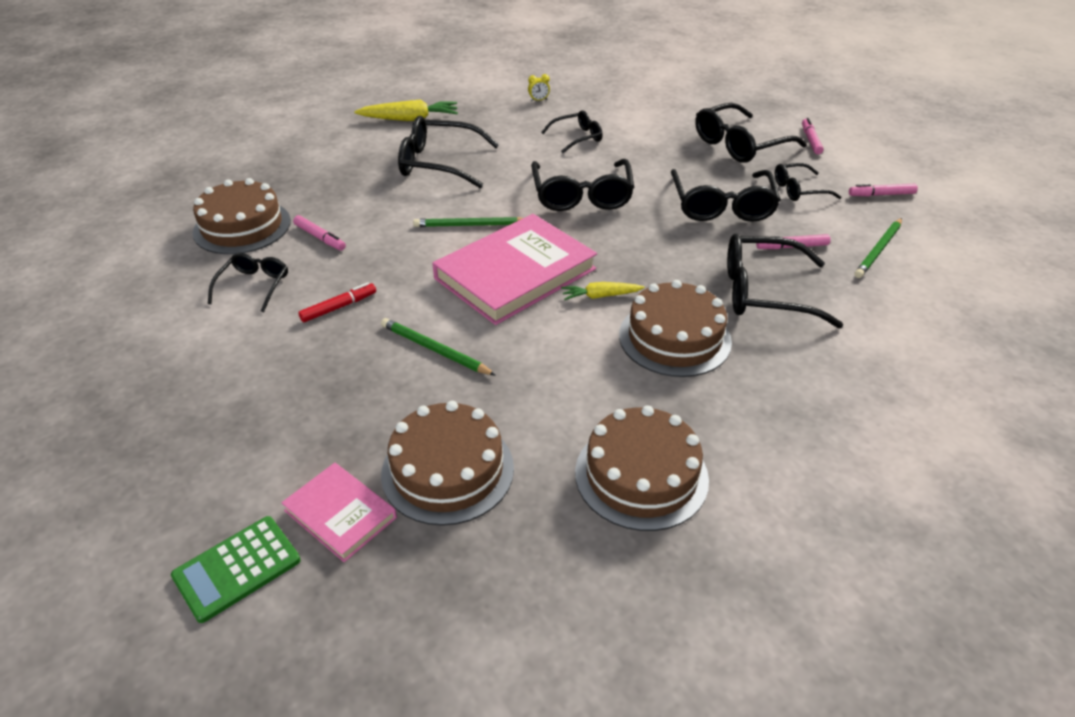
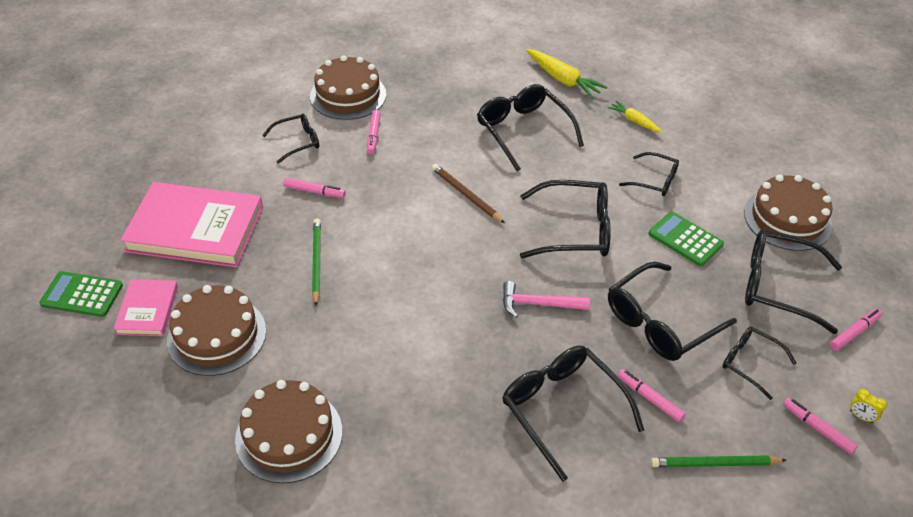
camera: 50 degrees right, 5 degrees up
(339, 307) = (314, 191): red marker -> pink marker
(470, 225) = (466, 195): green pencil -> brown pencil
(515, 274) = (434, 252): pink book -> pink book (195, 229)
(538, 100) = (683, 126): yellow clock -> yellow clock (861, 416)
(582, 195) = (574, 230): black glasses -> black glasses turned 135 degrees counterclockwise
(600, 296) = (456, 312): yellow carrot -> yellow carrot (634, 121)
(640, 250) = (538, 304): none -> pink hammer
(652, 155) = (685, 239): none -> green calculator
(674, 338) = (448, 380): brown cake -> brown cake (787, 219)

